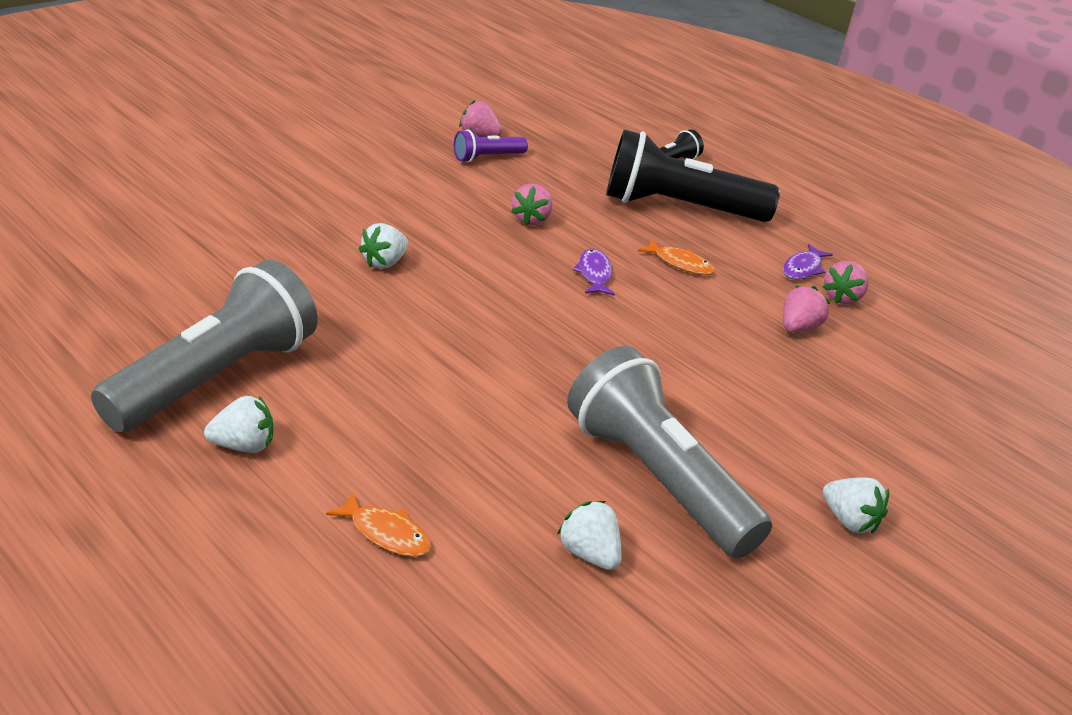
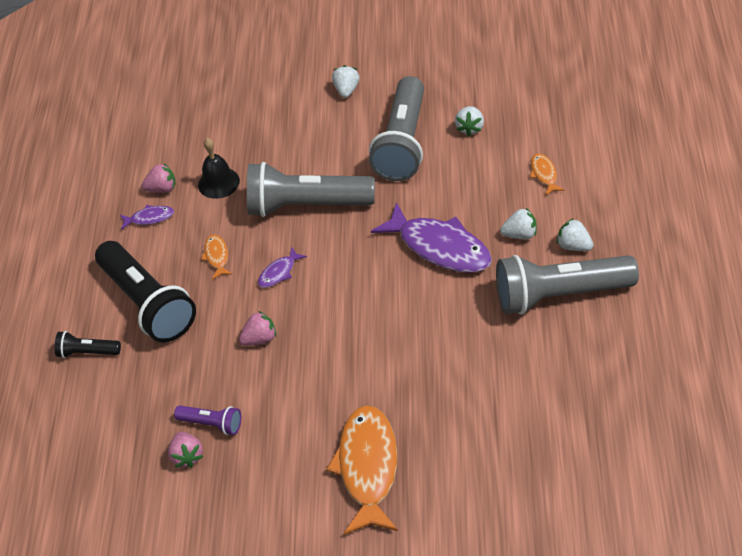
camera: 125 degrees left, 15 degrees up
(302, 174) = (368, 467): none -> orange fish
(384, 262) = (395, 342): white strawberry -> white strawberry (520, 234)
(439, 368) = (439, 247): none -> purple fish
(665, 346) = (306, 205): none -> grey flashlight
(798, 328) = (218, 183): pink strawberry -> black bell

